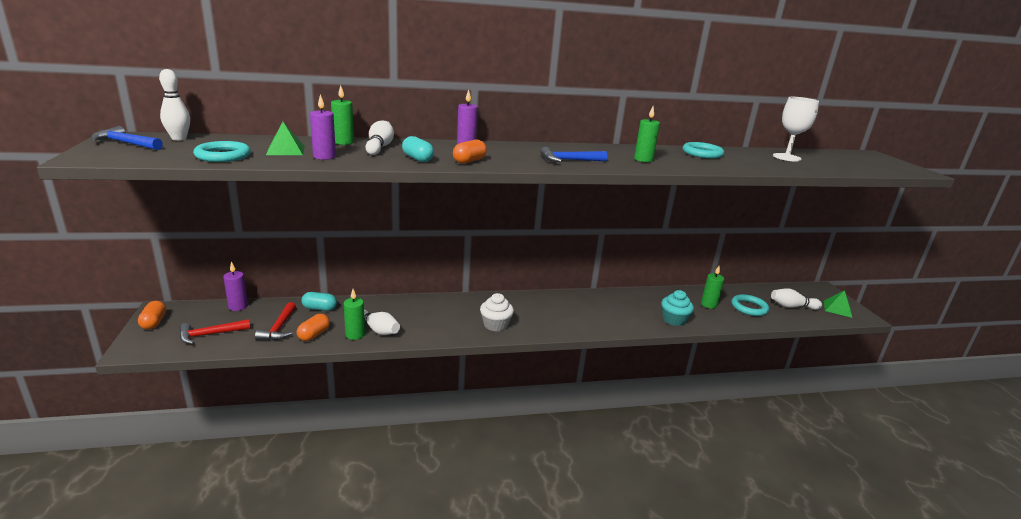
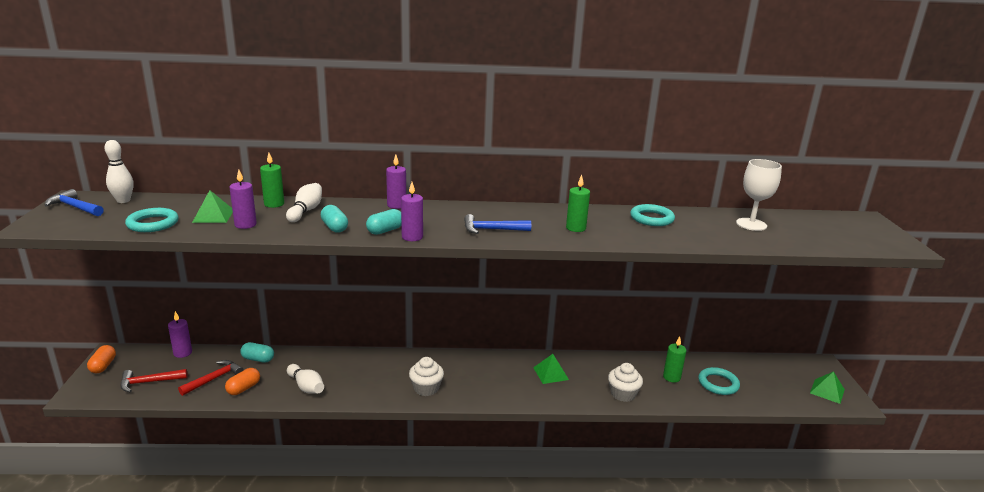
camera: 10 degrees right, 0 degrees up
(279, 328) = (214, 379): red hammer -> red hammer turned 150 degrees counterclockwise
(355, 335) = (282, 391): green candle -> none
(469, 161) = (385, 231): orange capsule -> turquoise capsule
(499, 165) = (412, 237): none -> purple candle
(604, 307) = (550, 373): none -> green pyramid
(674, 320) = (623, 394): turquoise cupcake -> white cupcake
(792, 306) = (771, 385): white bowling pin -> none

